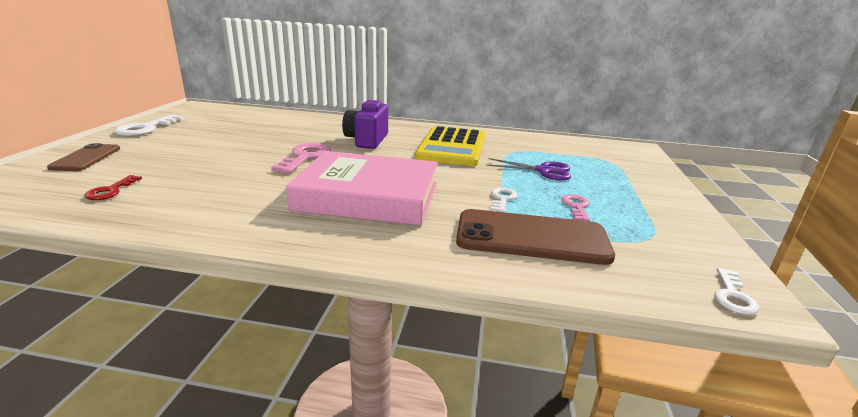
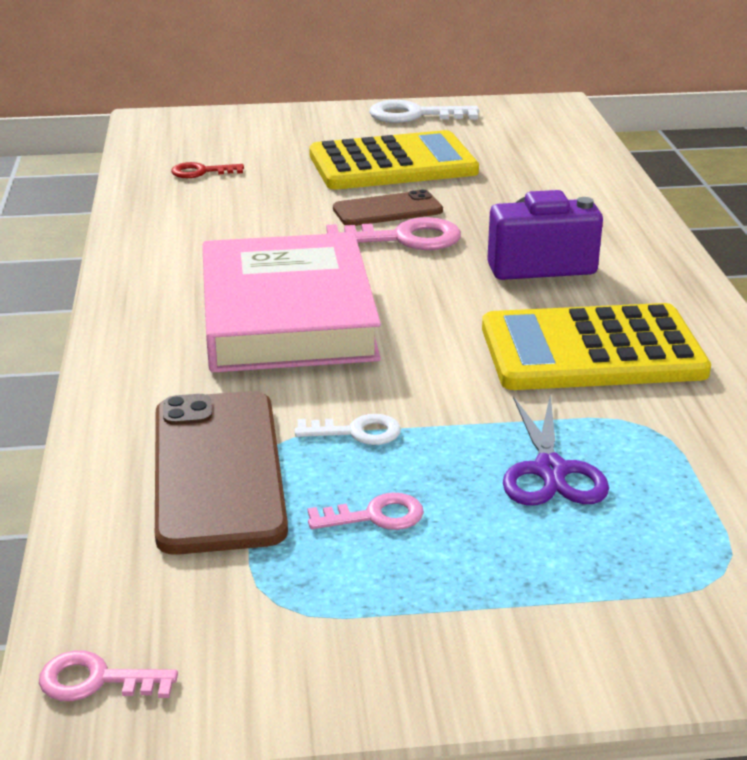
camera: 75 degrees right, 5 degrees up
(86, 158) = (282, 127): brown phone -> brown phone (387, 210)
(205, 144) = (392, 164): none -> yellow calculator
(732, 296) = (96, 680): white key -> pink key

